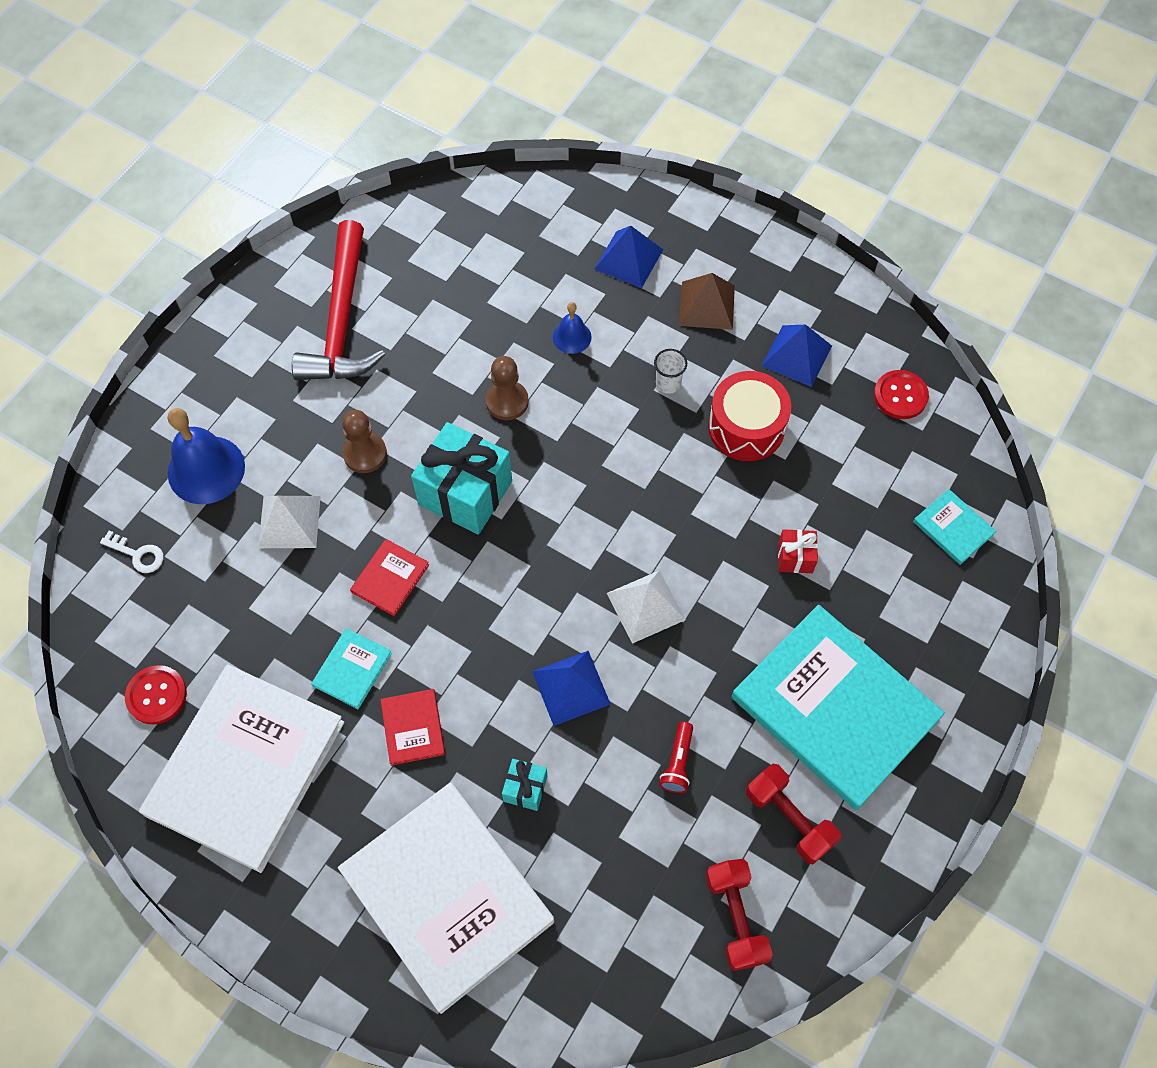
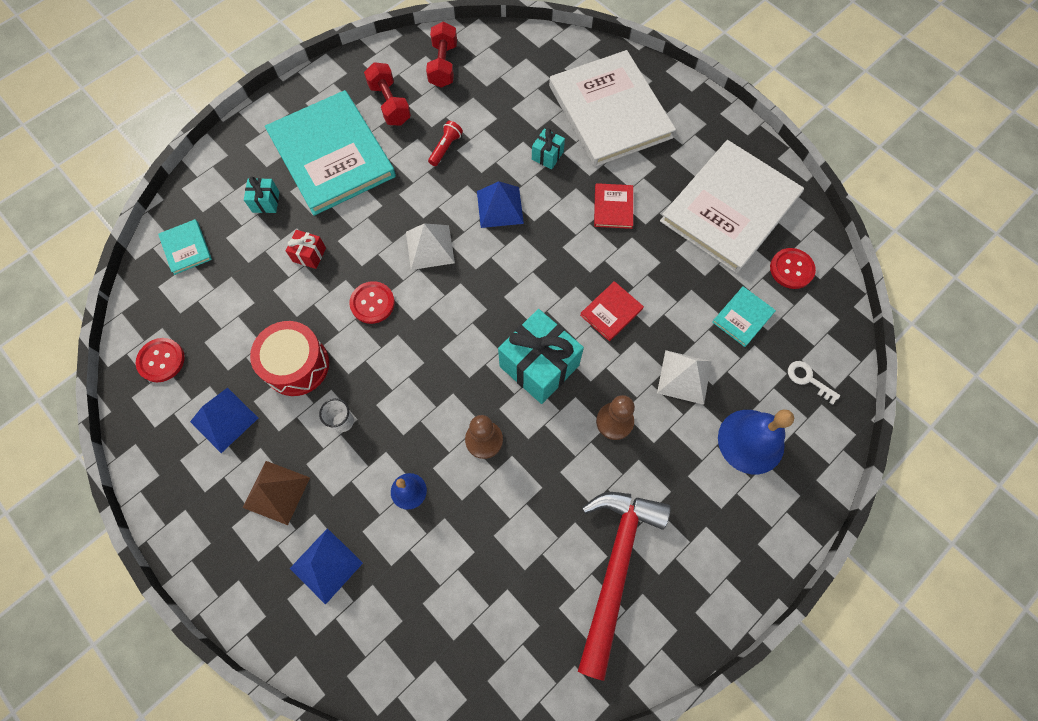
camera: 165 degrees left, 5 degrees up
(352, 669) = (649, 254): turquoise book -> turquoise book (742, 317)
(689, 517) = (372, 303): none -> red button
(888, 614) = (266, 202): none -> turquoise gift

